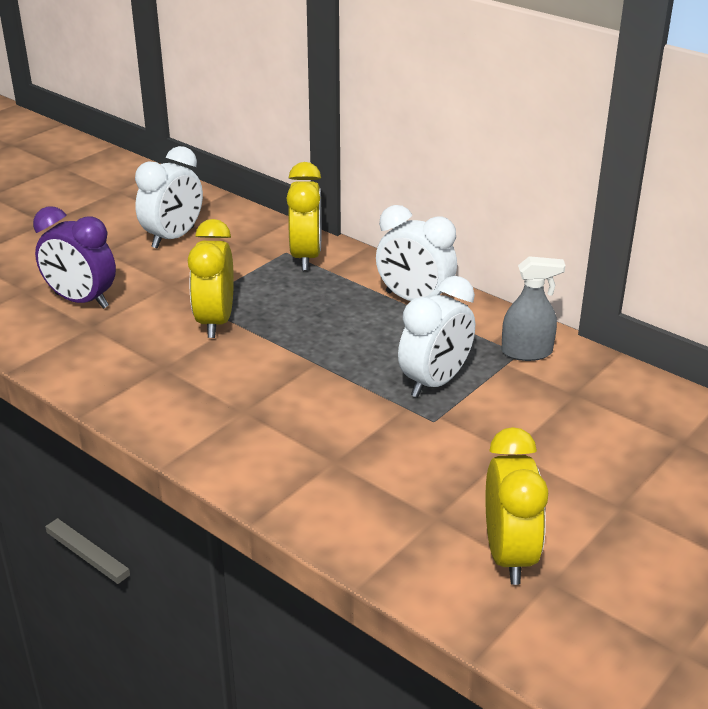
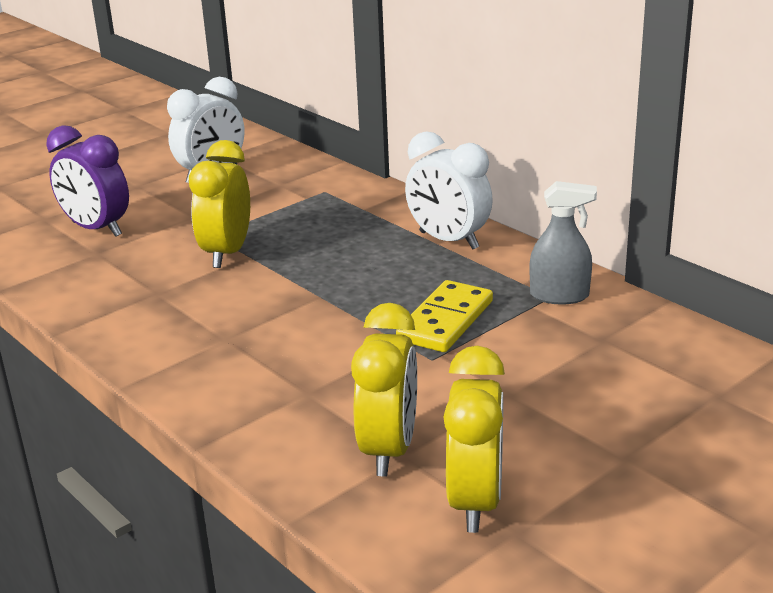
camera: 10 degrees right, 5 degrees down
(306, 257) = (344, 196): yellow clock -> yellow clock (389, 450)
(435, 382) = (446, 321): white clock -> yellow domino

